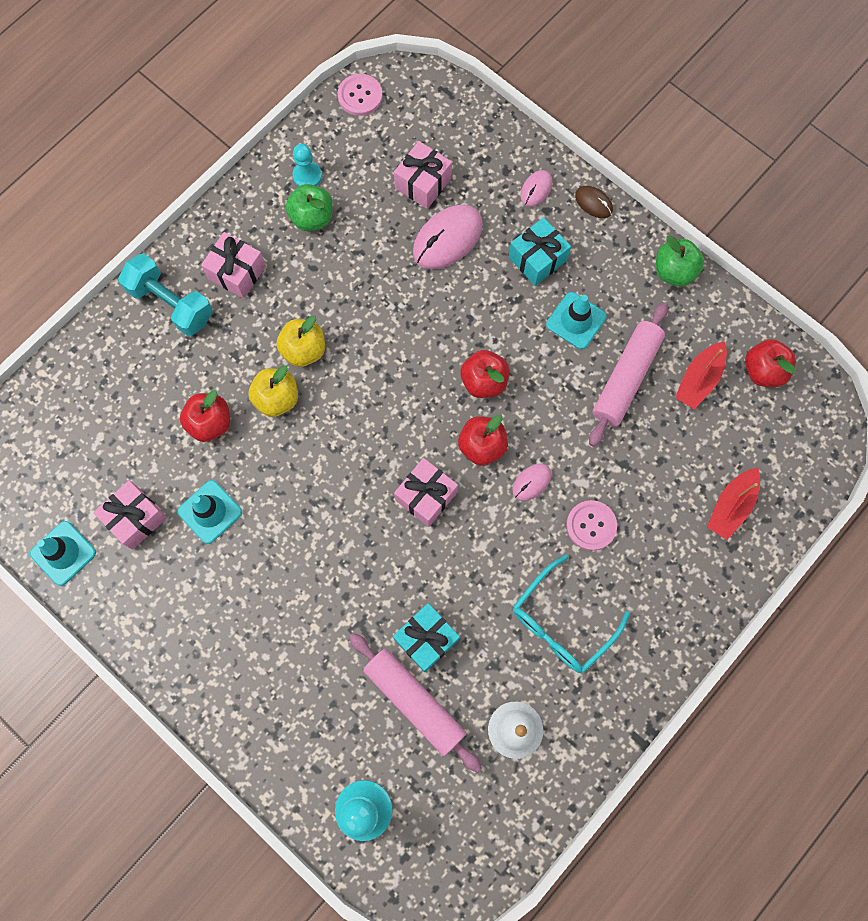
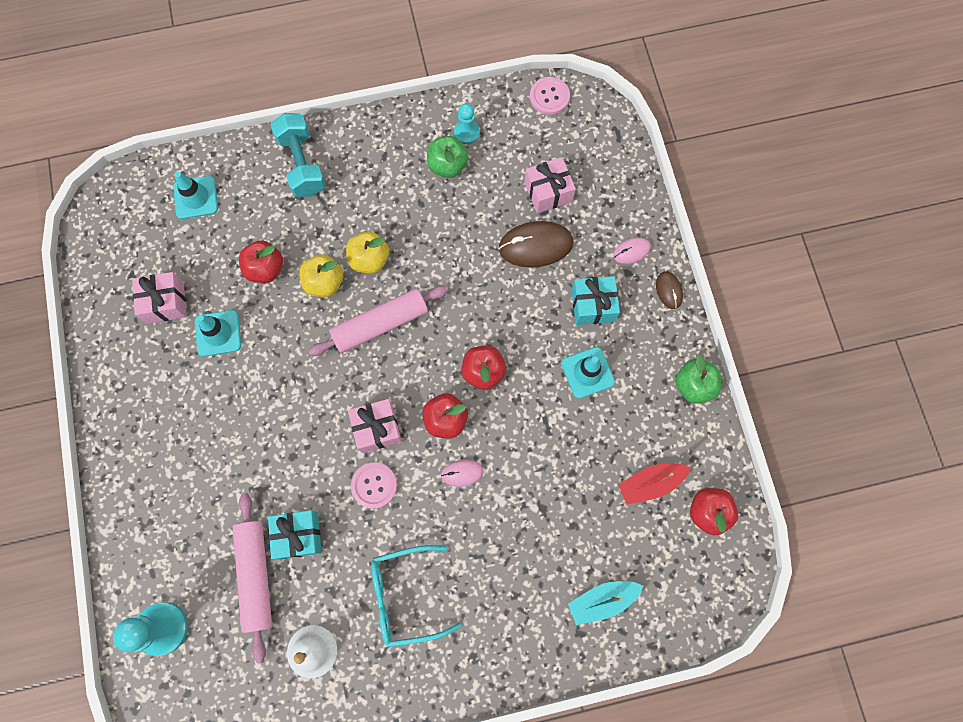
camera: 35 degrees right, 0 degrees up
(63, 553) = (100, 294): turquoise traffic cone -> turquoise traffic cone (196, 197)
(237, 272) = (364, 171): pink gift -> none
(447, 239) = (535, 245): pink mouse -> brown mouse
(591, 525) = (482, 538): pink button -> pink button (374, 485)
(626, 378) = (593, 443): pink rolling pin -> pink rolling pin (380, 324)
(731, 506) = (602, 600): red boat -> turquoise boat

